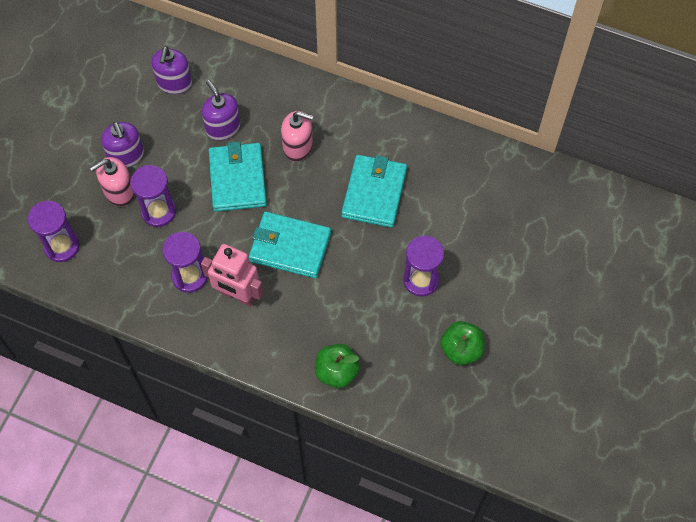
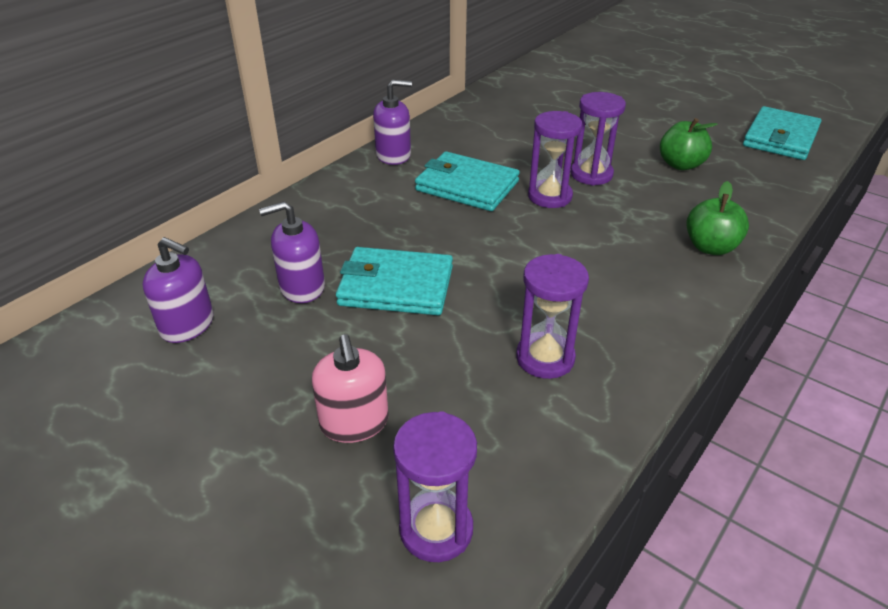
camera: 75 degrees left, 25 degrees down
(126, 156) = (287, 402): purple soap dispenser -> purple soap dispenser (393, 155)
(158, 211) = (415, 377): purple hourglass -> purple hourglass (549, 196)
(237, 295) = (587, 314): pink robot -> none
(290, 247) = (521, 257): turquoise wallet -> turquoise wallet (780, 138)
(298, 147) = (373, 229): pink soap dispenser -> none

